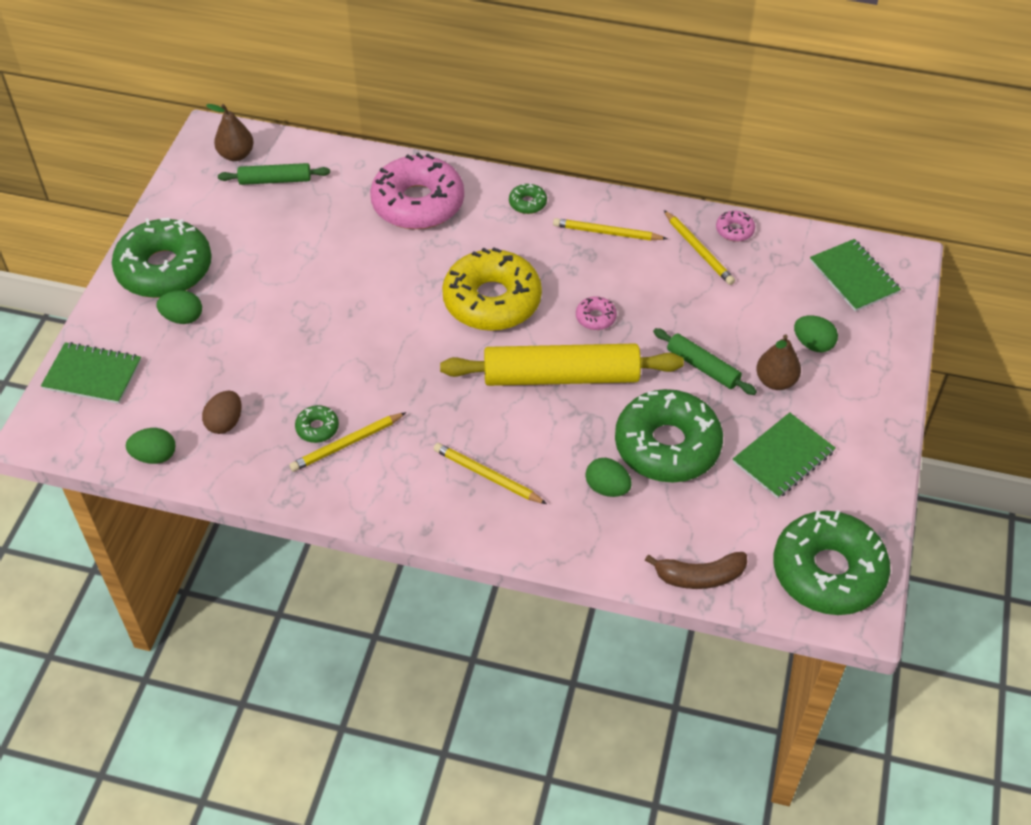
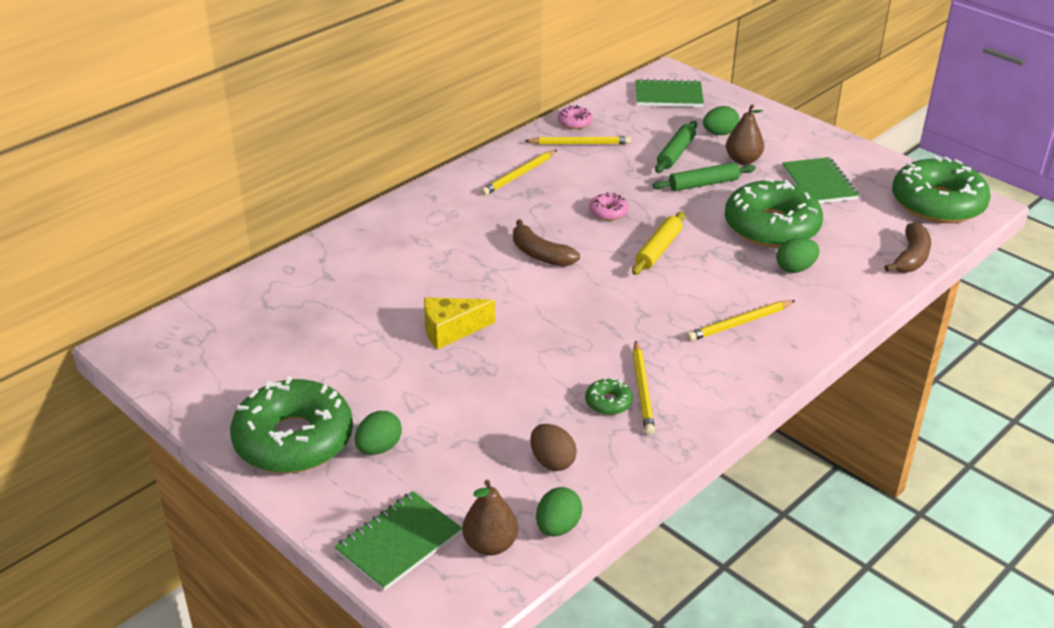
camera: 60 degrees left, 15 degrees down
(236, 155) = (182, 339): brown pear -> brown pear (490, 545)
(275, 180) = (249, 326): green rolling pin -> green rolling pin (675, 153)
(346, 293) = (451, 330): none -> yellow cheese
(418, 203) = (379, 254): pink donut -> none
(492, 300) = (540, 254): yellow donut -> brown banana
(527, 203) = (444, 199): green donut -> none
(561, 376) = (658, 250): yellow rolling pin -> yellow rolling pin, size x0.52

